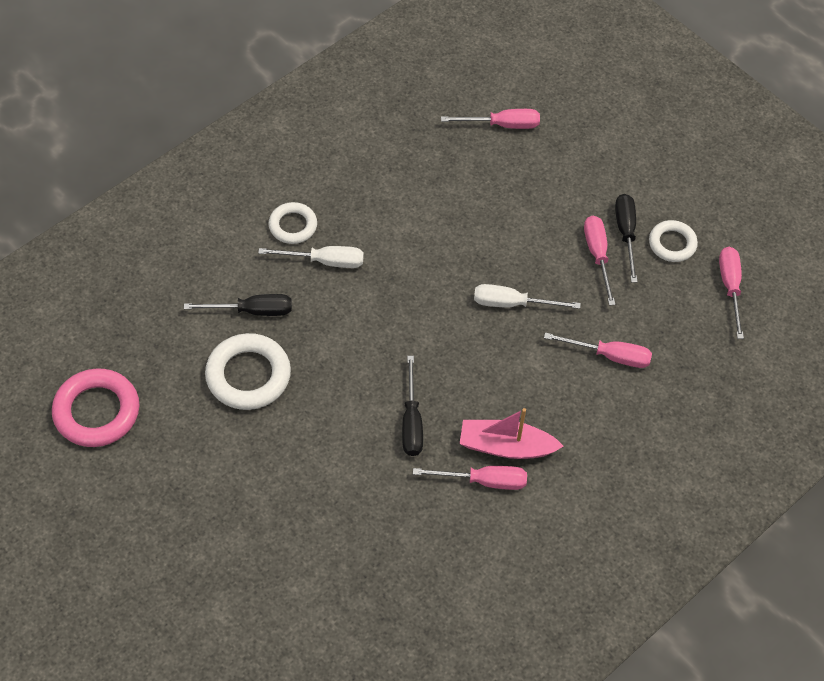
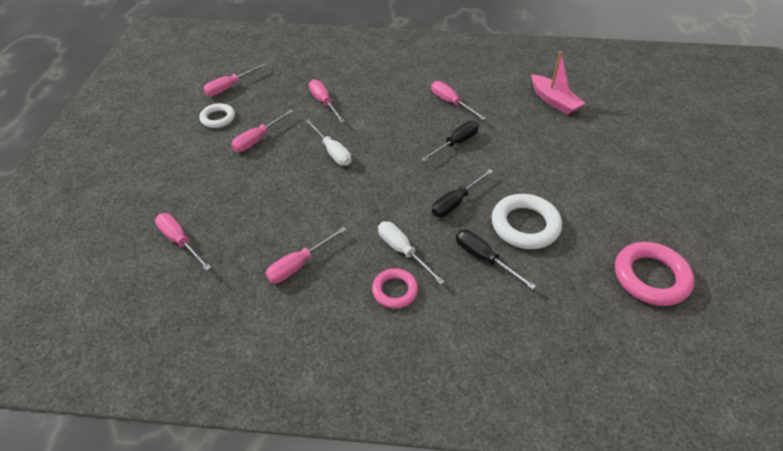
camera: 130 degrees left, 10 degrees down
(293, 226) = (395, 290): white ring -> pink ring
(389, 184) = (299, 264): none -> pink screwdriver
(506, 446) = (423, 106): pink boat -> pink boat (554, 101)
(626, 234) = (228, 137): black screwdriver -> black screwdriver (455, 202)

